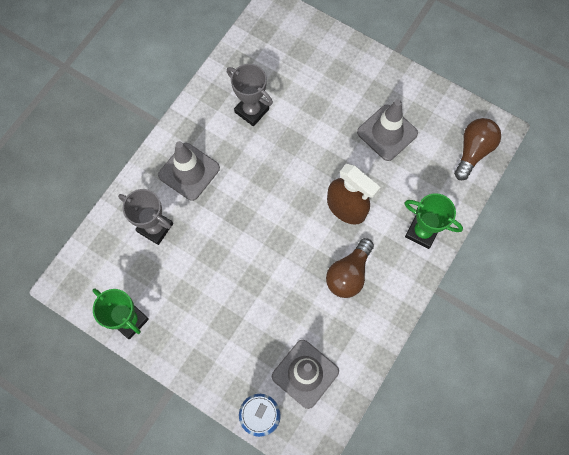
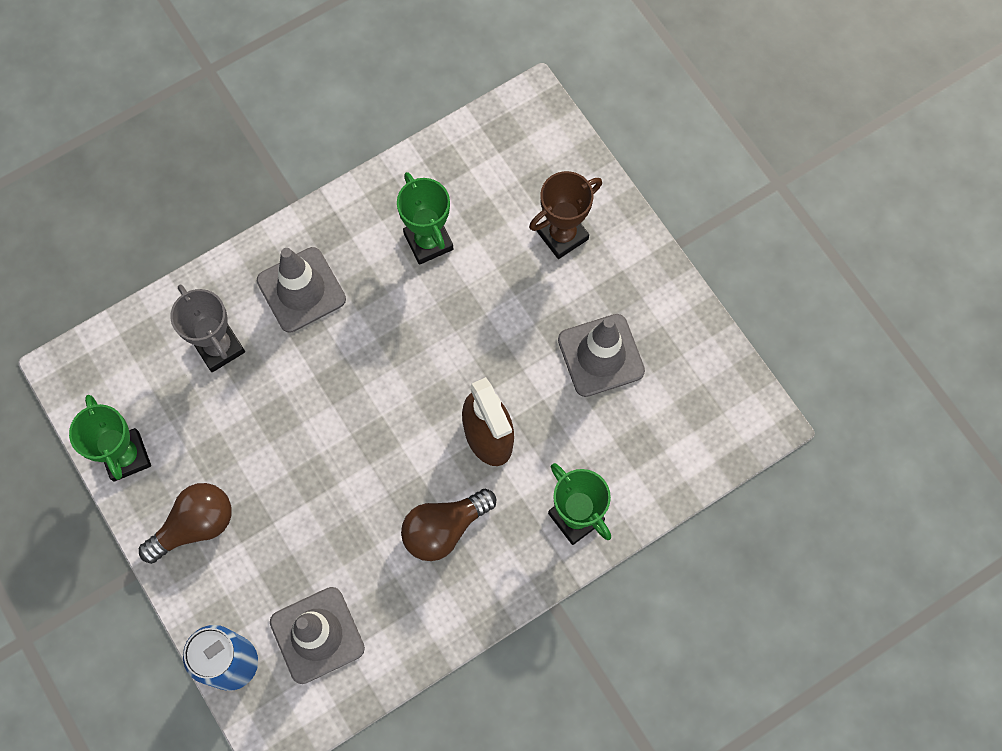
camera: 25 degrees right, 0 degrees up
(251, 111) = (428, 241): grey trophy -> green trophy
(328, 74) = (562, 235): none -> brown trophy
(473, 151) = (709, 436): brown light bulb -> brown light bulb (195, 525)

